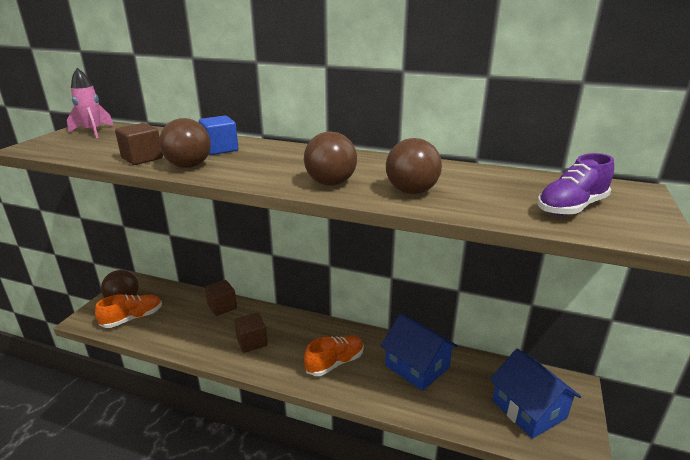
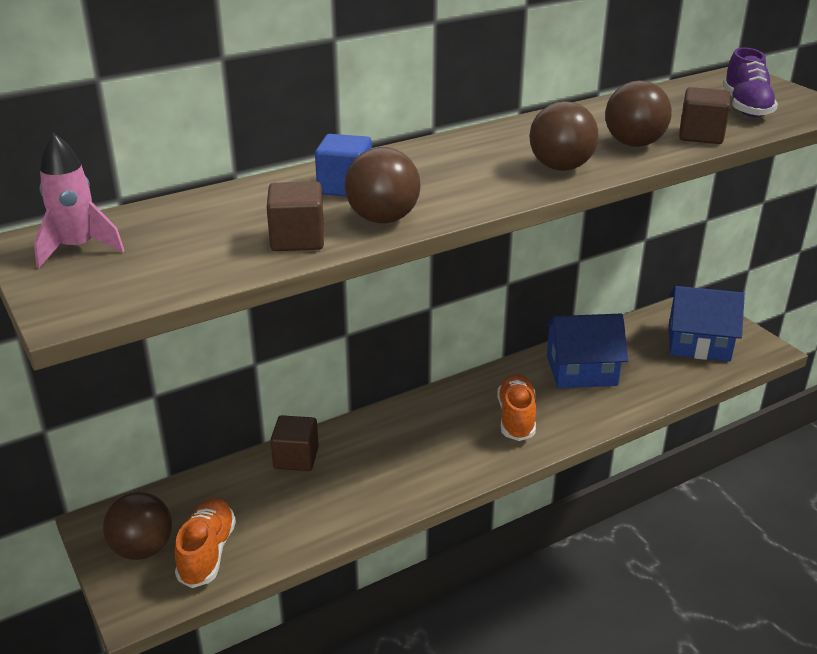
camera: 50 degrees left, 5 degrees up
(252, 342) = (405, 462): brown cube -> brown cube (700, 135)

